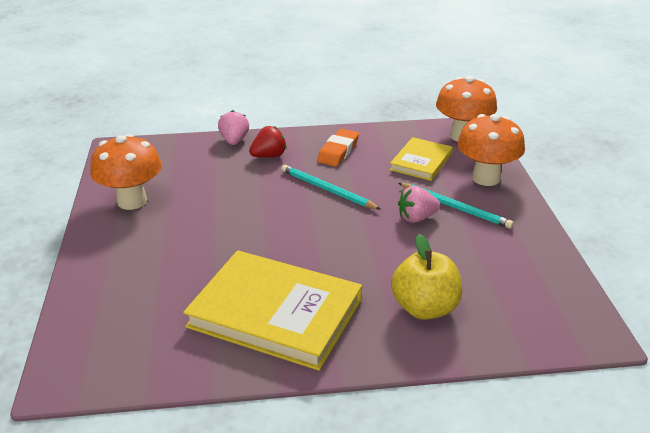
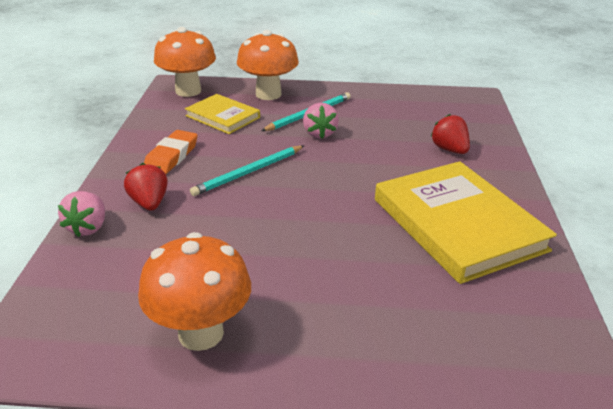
camera: 80 degrees left, 0 degrees up
(234, 141) = (88, 228): pink strawberry -> pink strawberry turned 90 degrees counterclockwise
(275, 313) = (457, 224): yellow book -> yellow book turned 60 degrees counterclockwise
(338, 151) = (171, 157): orange eraser -> orange eraser turned 75 degrees clockwise
(425, 308) = (449, 150): yellow apple -> red strawberry

